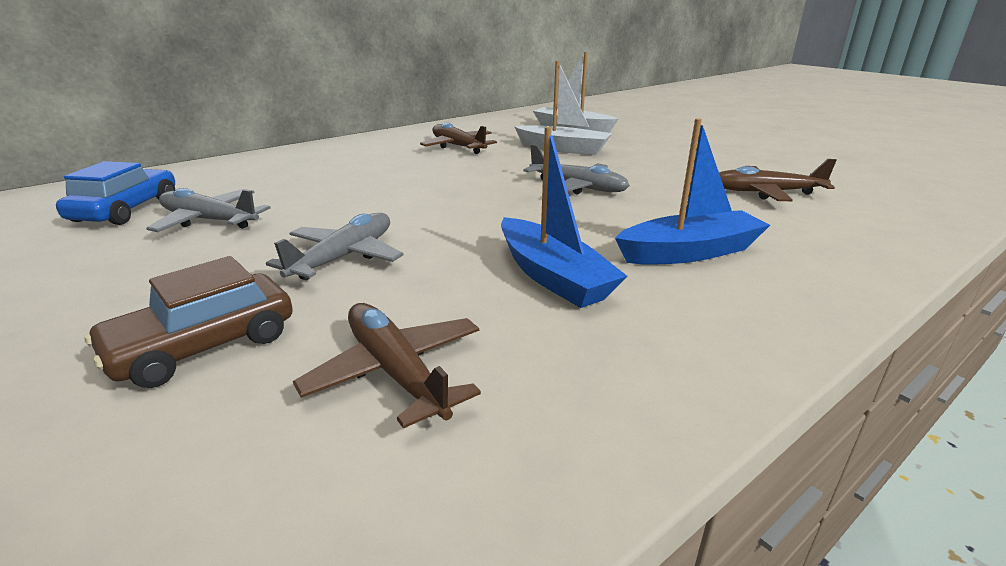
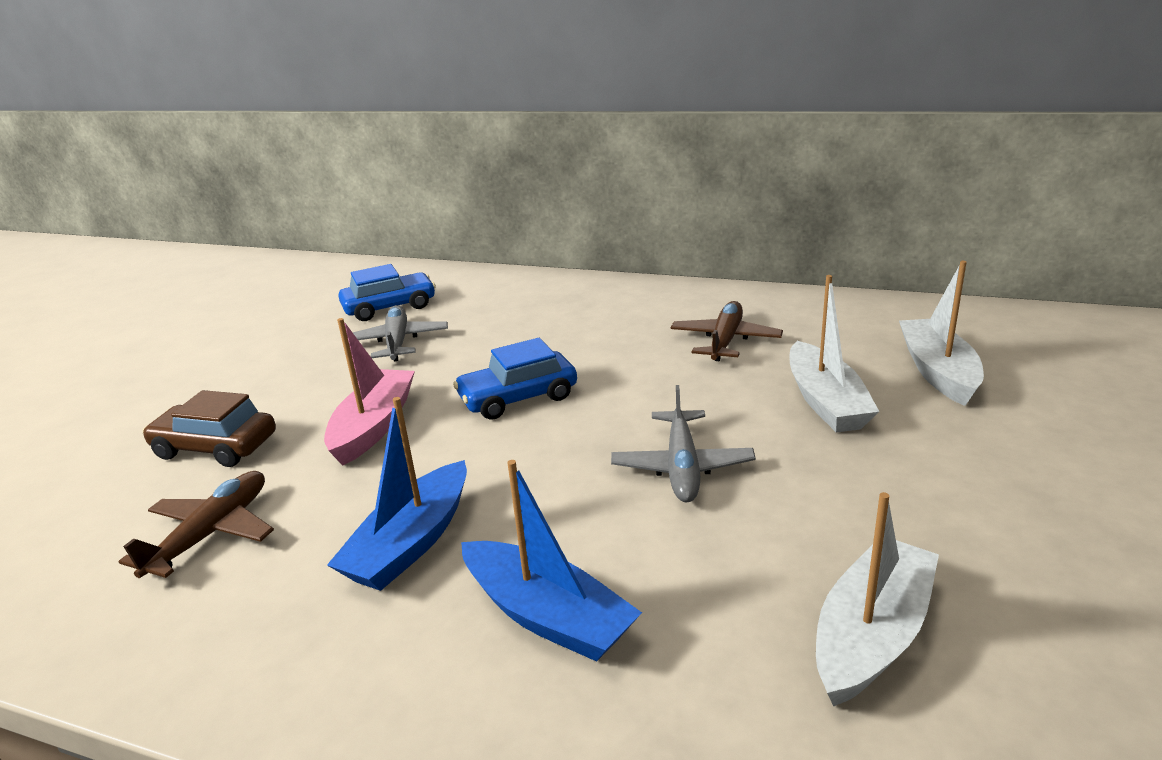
camera: 60 degrees right, 0 degrees up
(344, 257) = (374, 426): grey plane -> pink boat
(411, 203) = (518, 398): none -> blue car
(766, 193) = (872, 634): brown plane -> white boat

